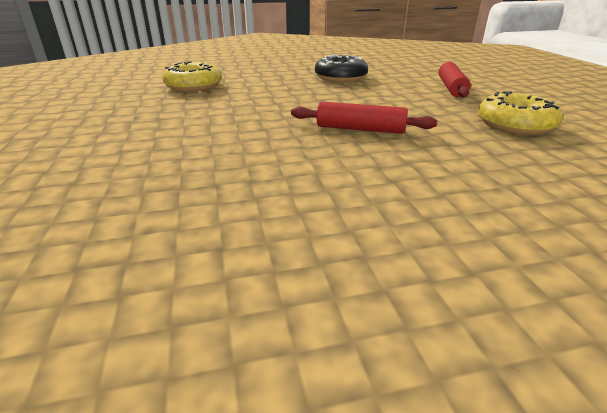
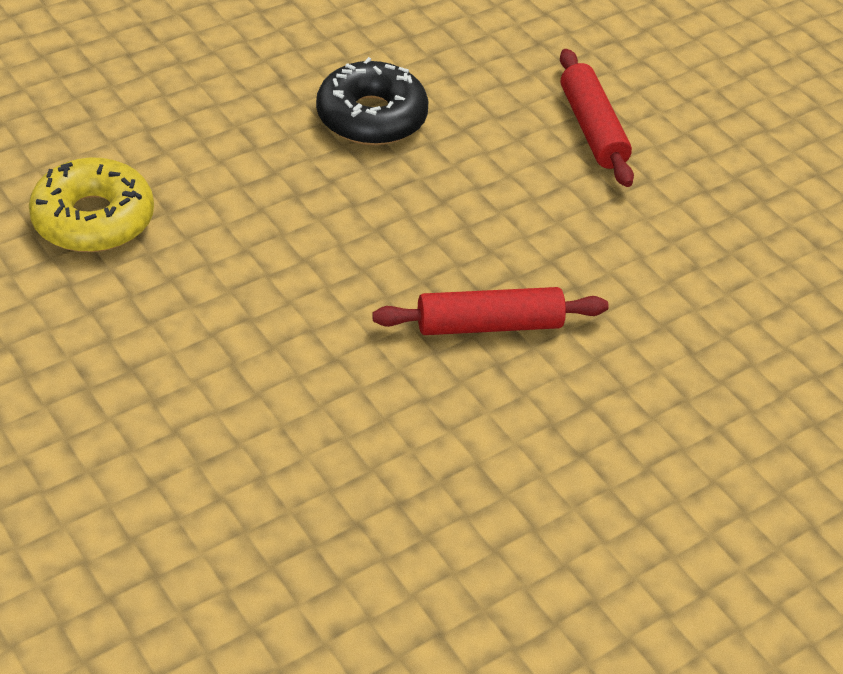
camera: 25 degrees left, 15 degrees up
(515, 125) = (713, 256): yellow donut -> none

